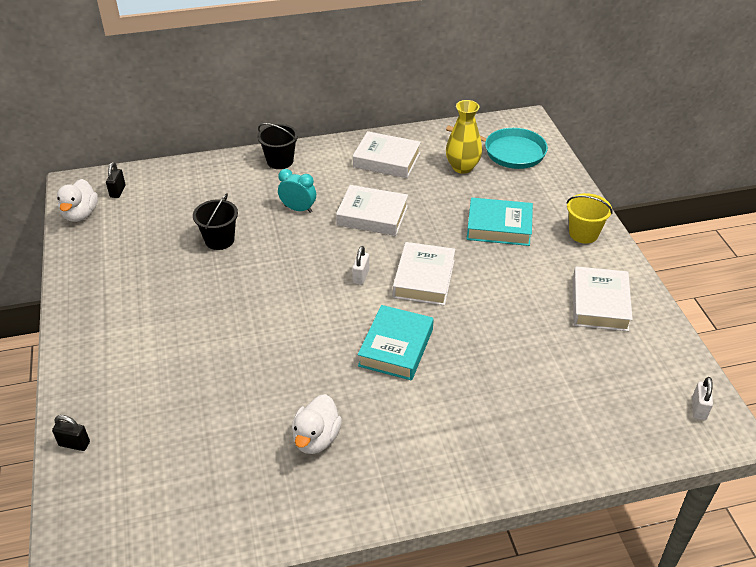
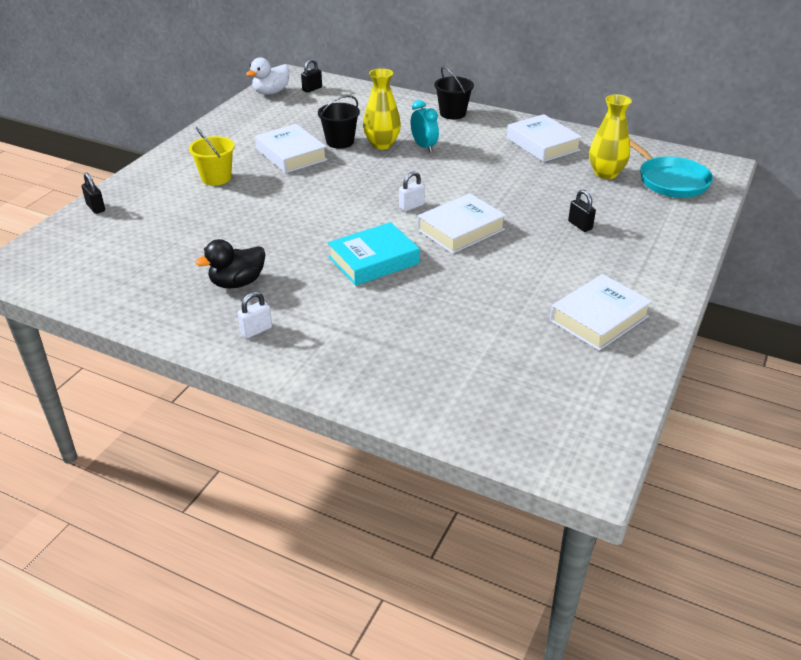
camera: 40 degrees right, 5 degrees down
(260, 224) = (382, 144): none -> yellow vase
(316, 438) = (237, 283): white duck -> black duck
(372, 215) = (477, 173): white book -> white book (291, 154)
(499, 227) = (580, 225): turquoise book -> black padlock
(583, 233) = (659, 264): yellow bucket -> yellow bucket (216, 178)
(698, 409) = (586, 440): white padlock -> white padlock (256, 330)

